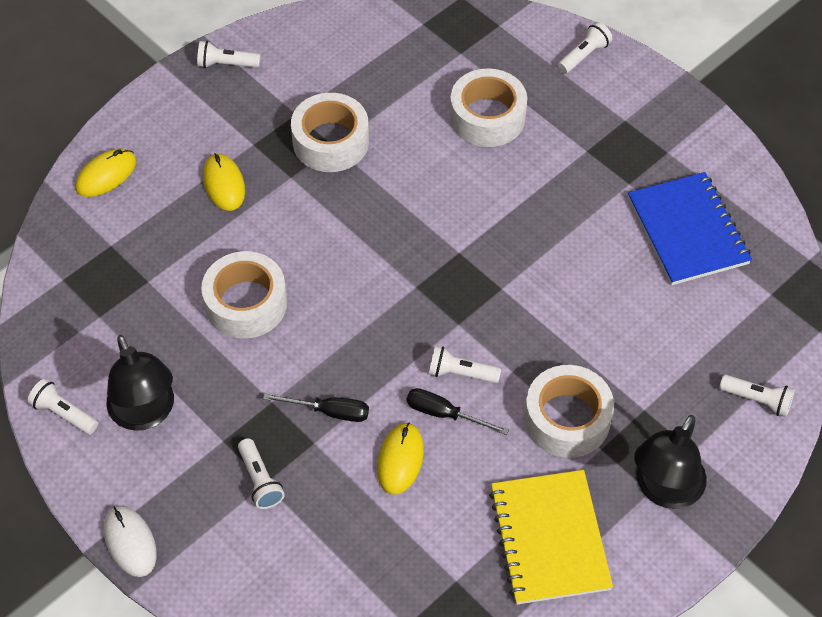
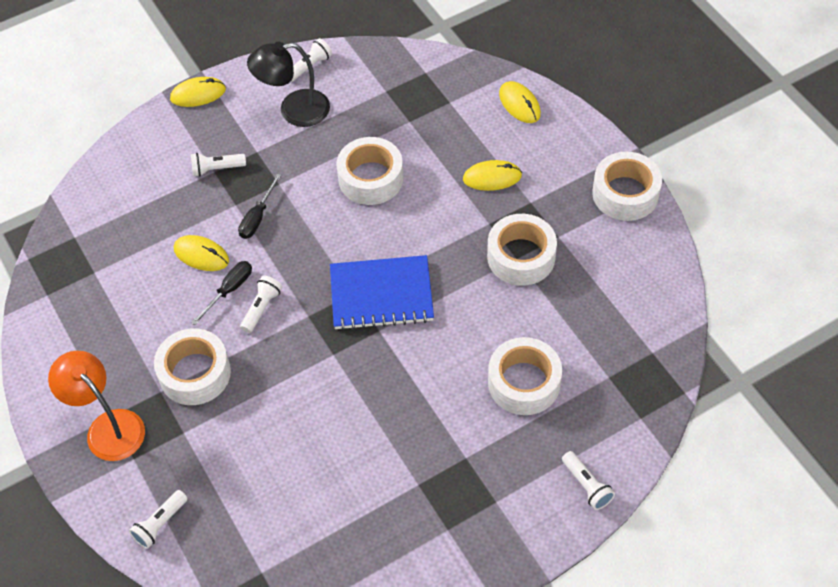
camera: 105 degrees right, 0 degrees up
(130, 542) = (198, 94): white mouse -> yellow mouse
(226, 64) = (625, 194): white flashlight -> white tape
(549, 538) = (101, 337): yellow notebook -> none
(664, 490) = (108, 427): black lamp -> orange lamp
(687, 231) = (350, 520): blue notebook -> blue notebook (381, 295)

